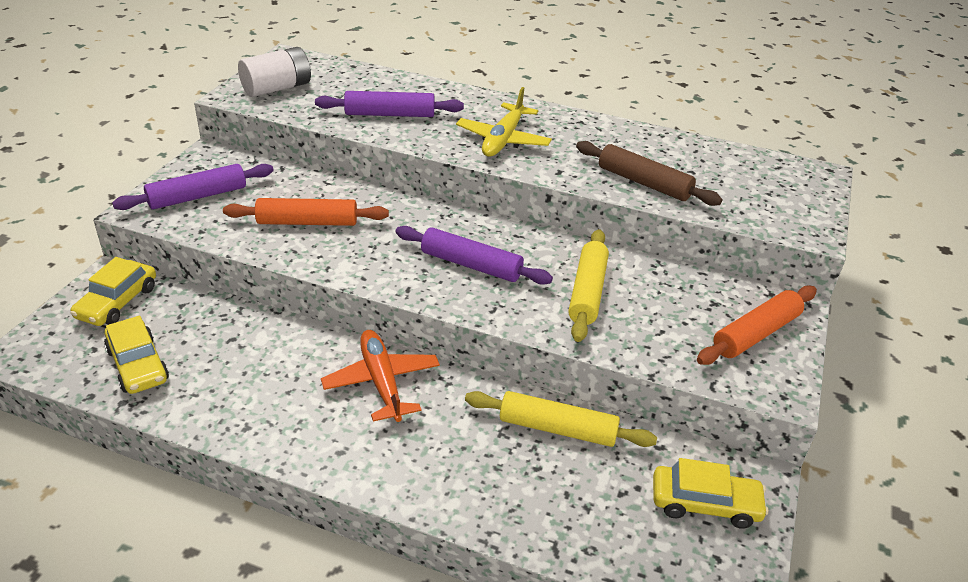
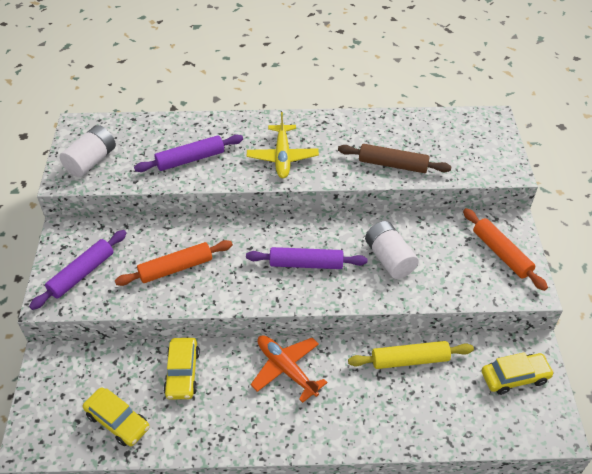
camera: 20 degrees left, 10 degrees up
(117, 302) = (67, 377): yellow car -> yellow car (182, 373)
(587, 292) = (389, 259): yellow rolling pin -> white battery
(755, 334) = (501, 253): orange rolling pin -> orange rolling pin turned 60 degrees counterclockwise

